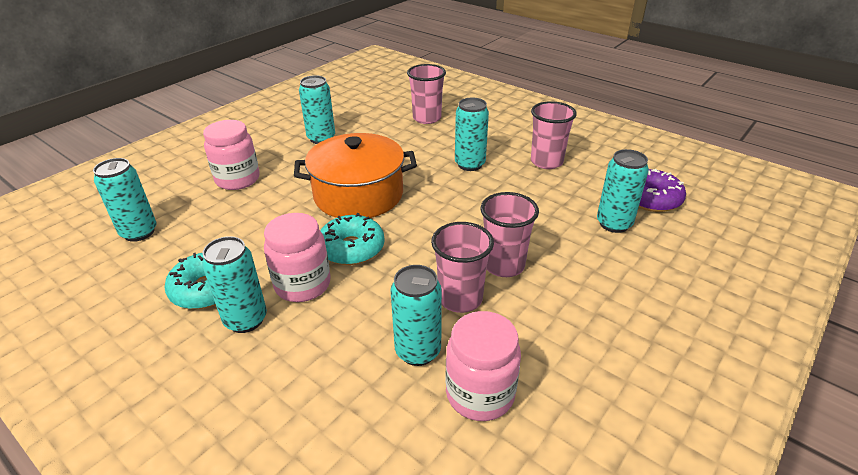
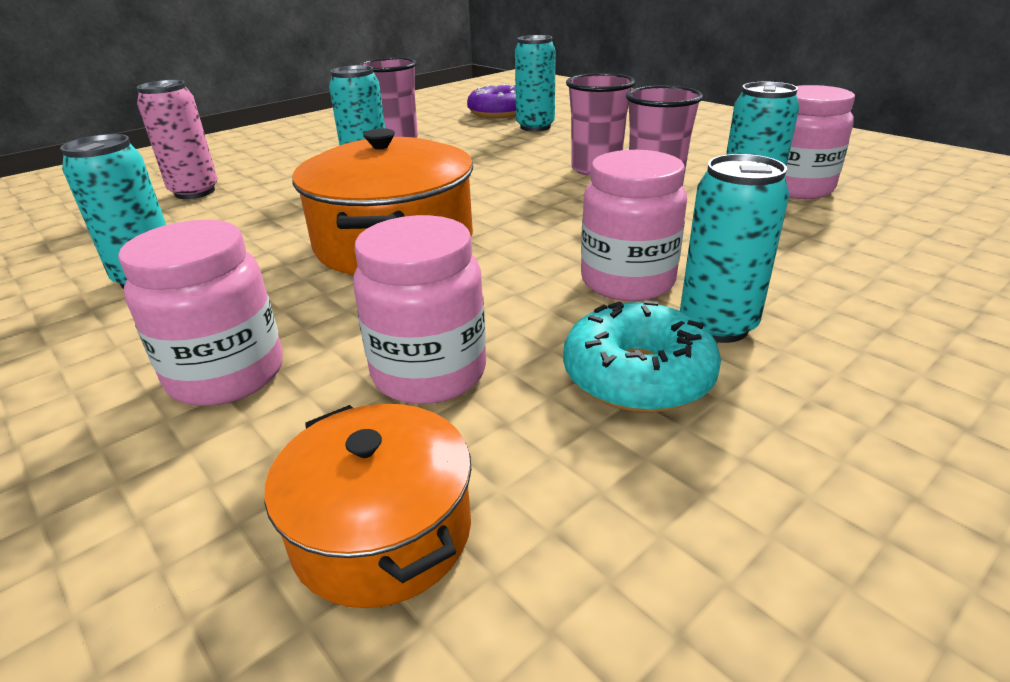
camera: 80 degrees left, 5 degrees down
(139, 232) = (382, 531): turquoise can -> orange pot
(226, 227) = (429, 373): none -> pink jar
(351, 248) = (542, 247): turquoise donut -> none
(427, 118) = (195, 192): pink cup -> pink can

